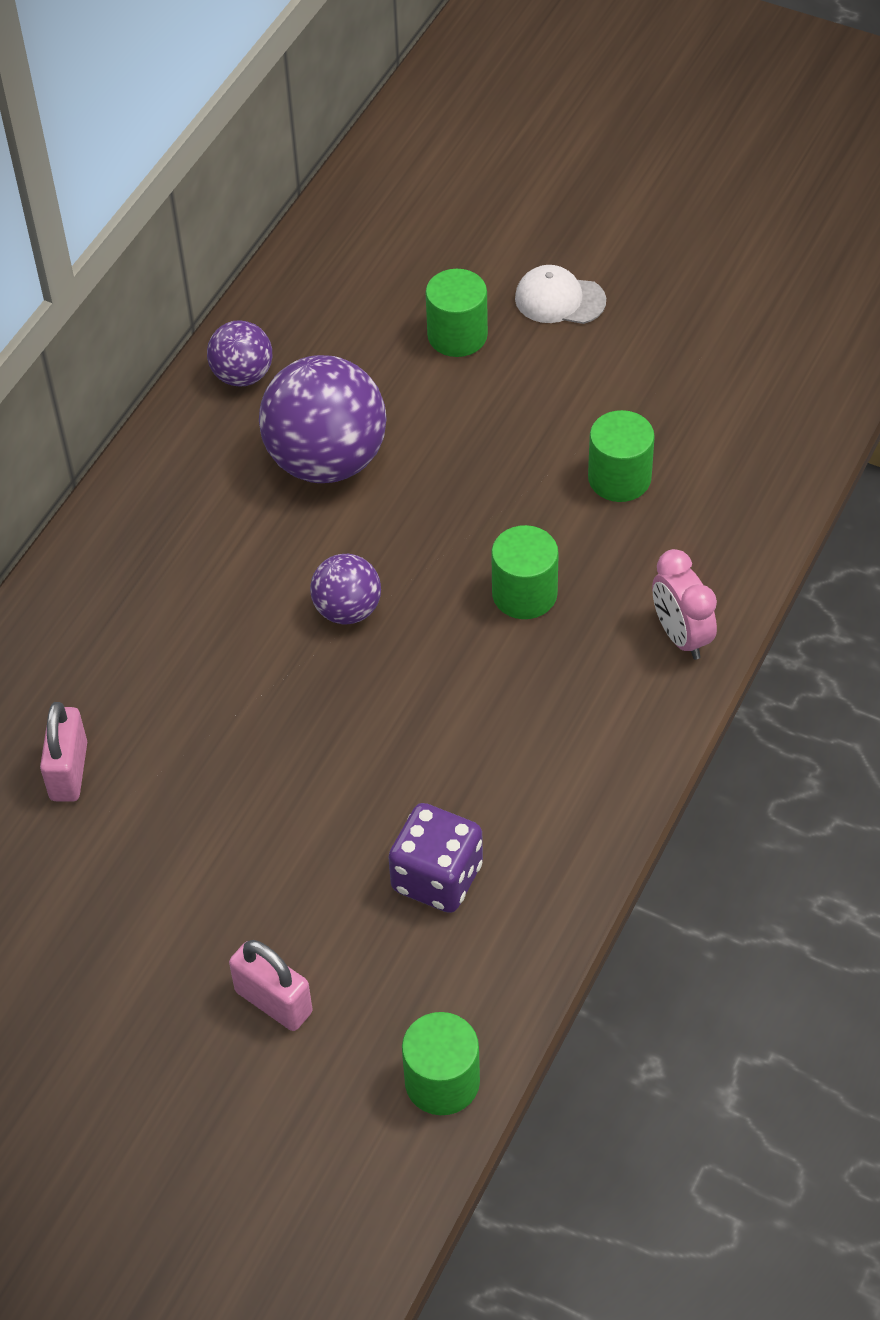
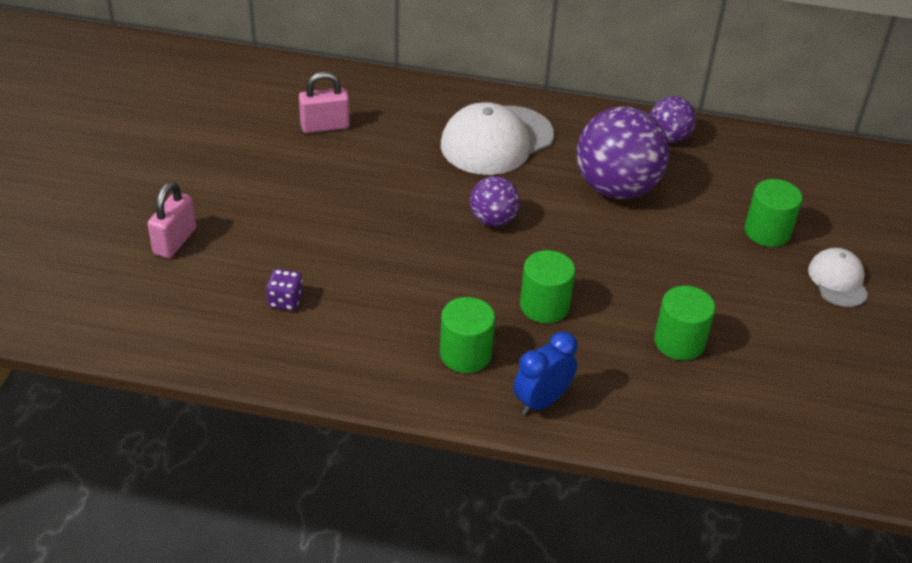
camera: 70 degrees right, 10 degrees down
(180, 567) = (496, 141): none -> white cap
(437, 877) = (285, 300): purple dice -> purple dice, size x0.57
(442, 1081) = (124, 330): green cylinder -> green cylinder (465, 354)
(681, 636) = (541, 401): pink clock -> blue clock

